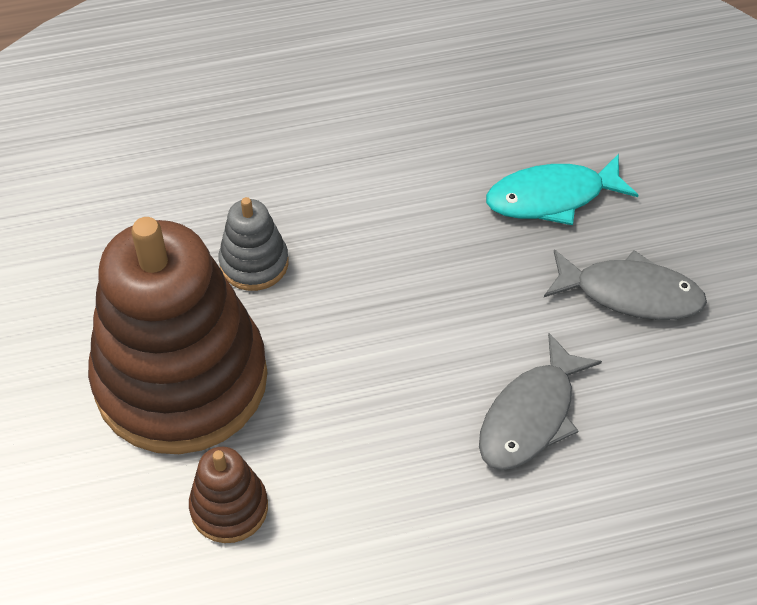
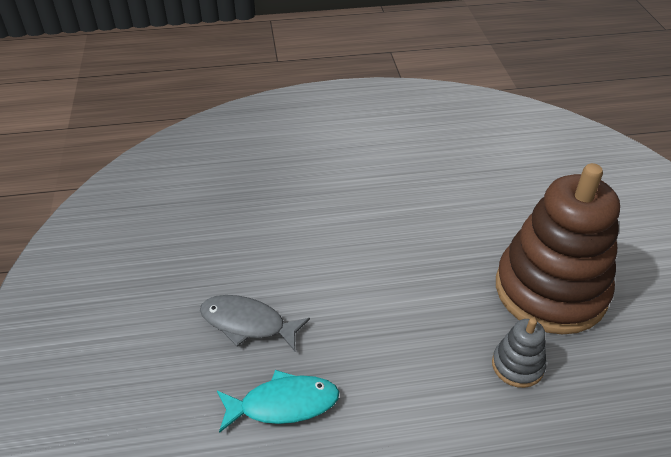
camera: 175 degrees left, 10 degrees down
(229, 508) = (505, 224): brown stacking toy -> none
(531, 416) = (332, 256): grey fish -> none

